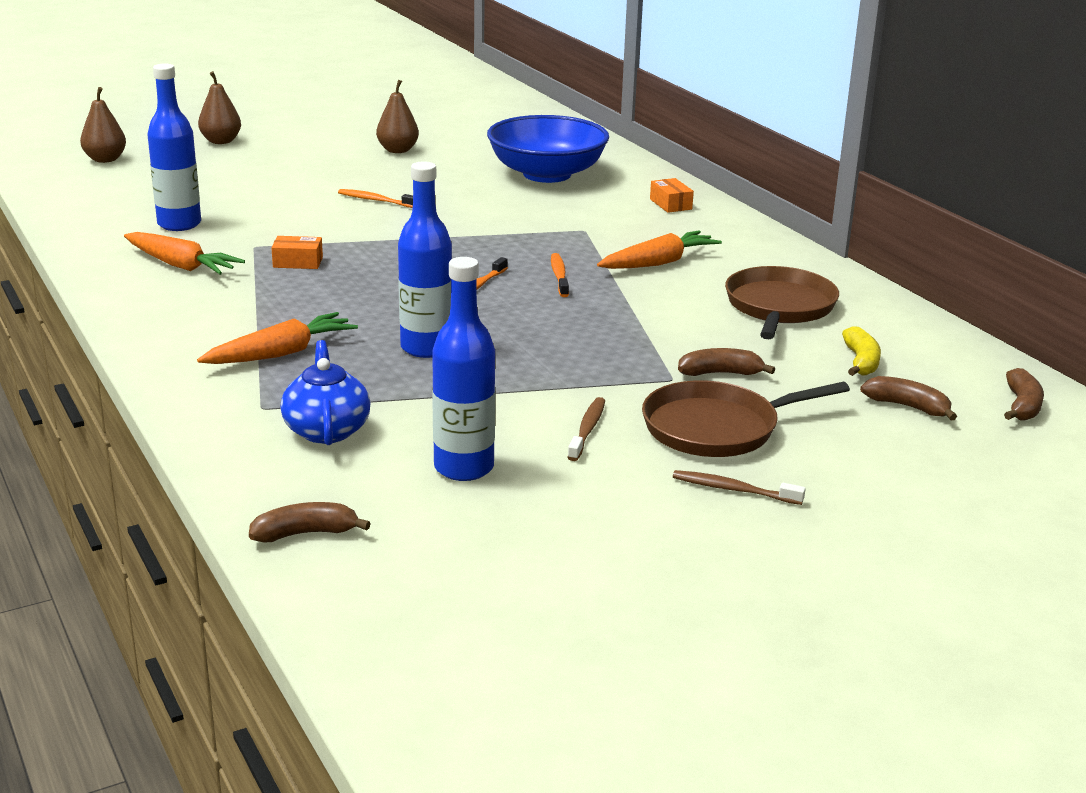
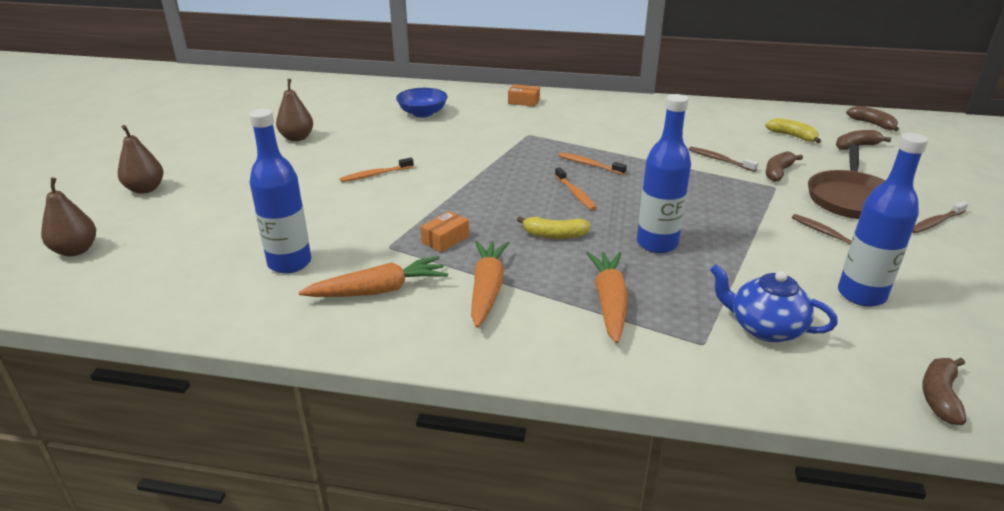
camera: 50 degrees left, 5 degrees up
(373, 301) = (554, 235): none -> yellow banana
(547, 174) = (422, 113): blue bowl -> blue bowl, size x0.55
(659, 263) = (605, 133): orange carrot -> orange carrot (487, 289)
(696, 335) = (720, 160): none -> brown toothbrush
(779, 307) = (703, 128): brown pan -> none

